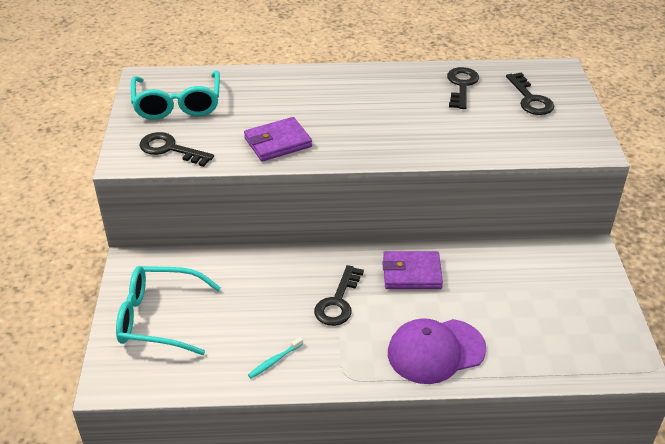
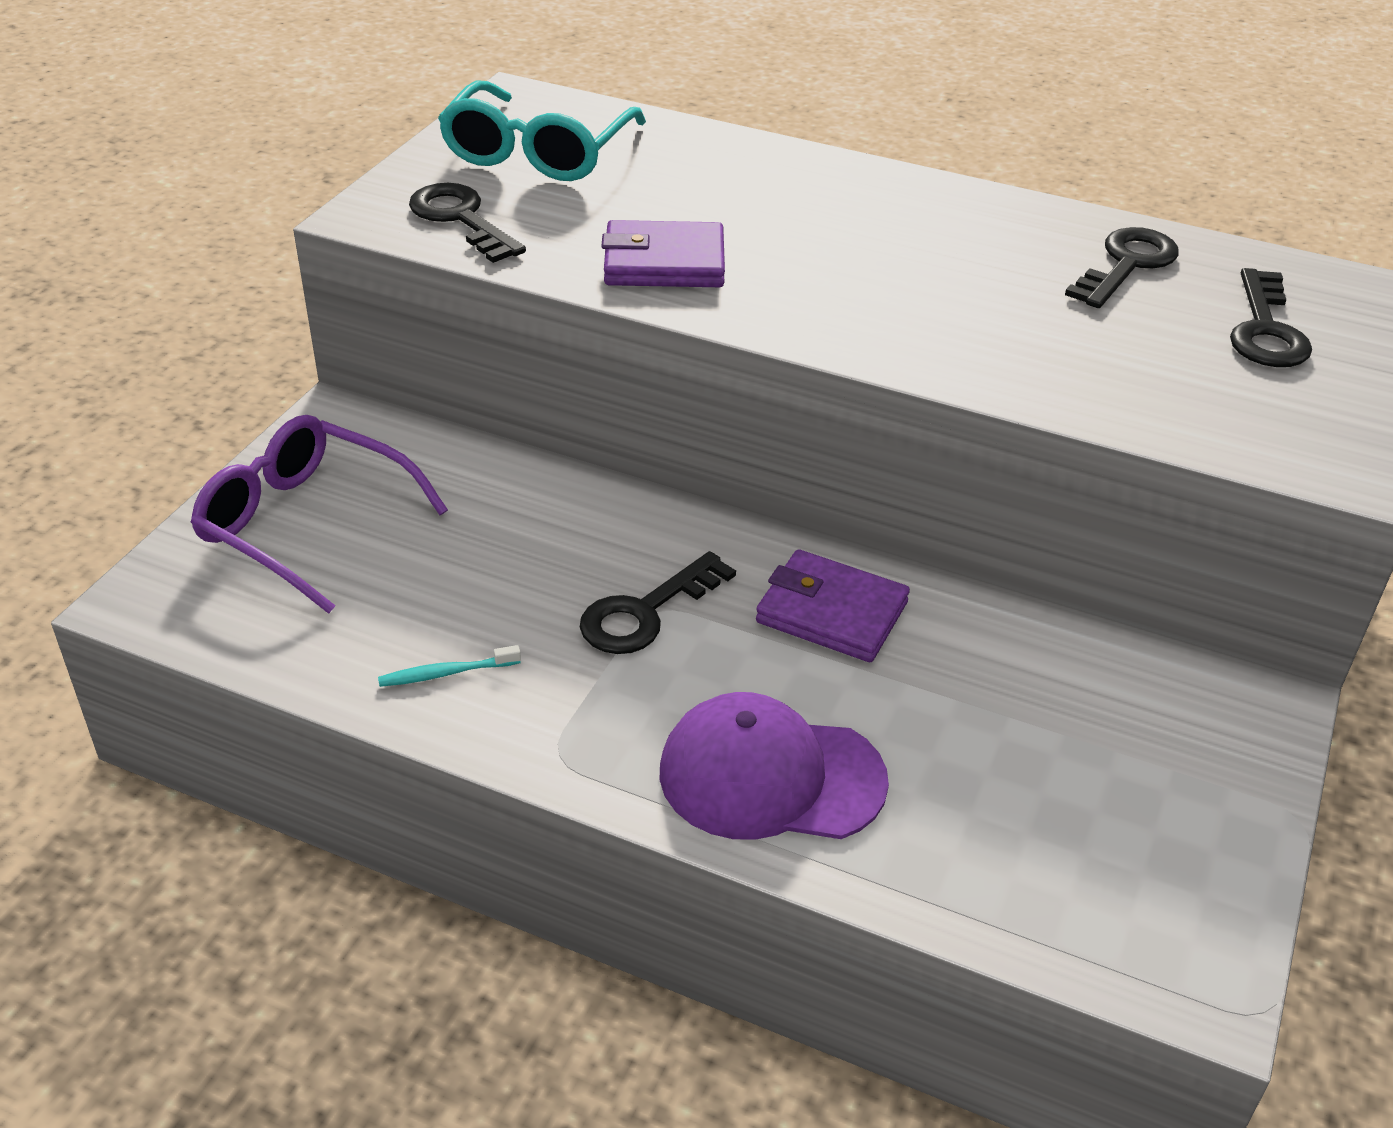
camera: 25 degrees right, 0 degrees up
(159, 318) = (306, 524): turquoise glasses -> purple glasses

